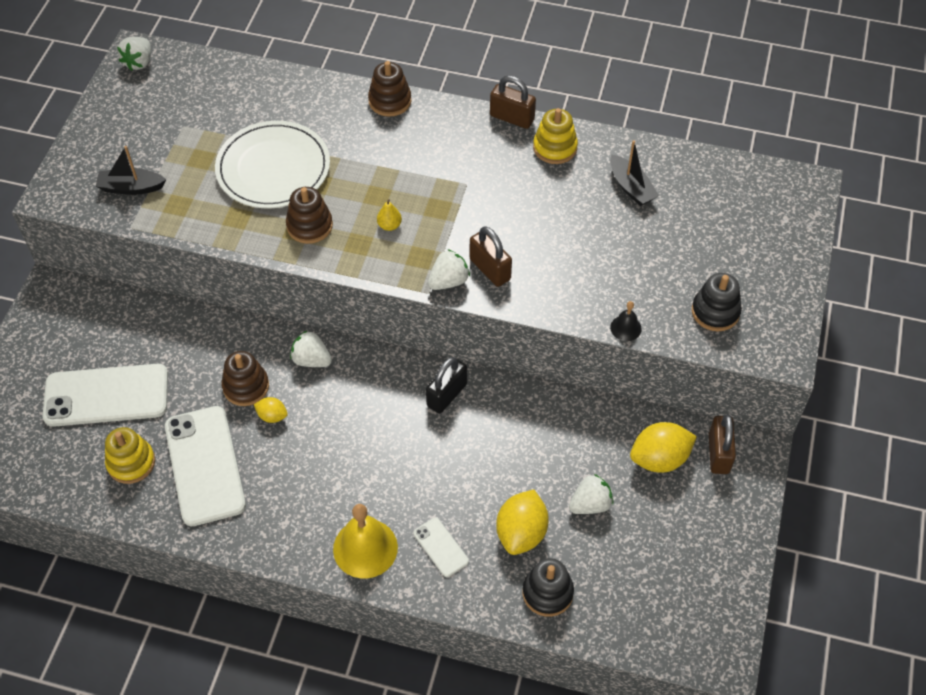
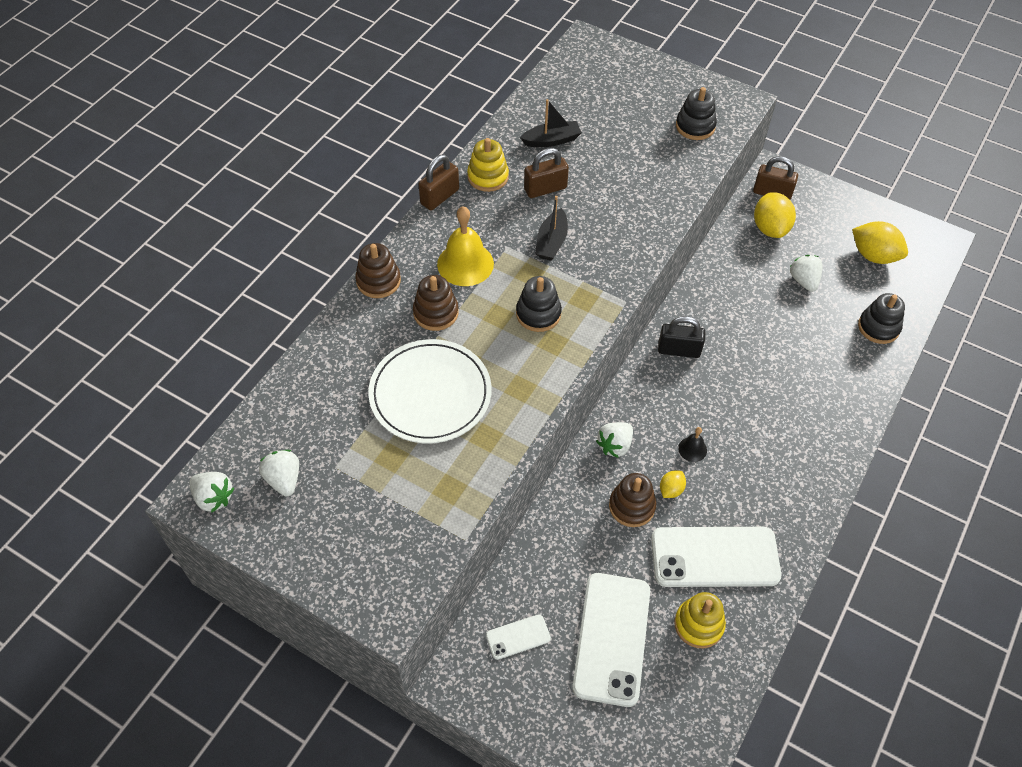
camera: 75 degrees left, 0 degrees up
(131, 187) = (408, 531): black boat -> black boat (551, 242)
(309, 226) = (517, 377): brown stacking toy -> brown stacking toy (436, 313)
(365, 548) = (822, 442): yellow bell -> yellow bell (465, 264)
(389, 225) = (538, 314): yellow pear -> black stacking toy
(441, 547) = (829, 388): white phone -> white phone (518, 637)
(446, 395) = (679, 350): black padlock -> black padlock turned 45 degrees counterclockwise
(448, 281) = (617, 284): white strawberry -> white strawberry (284, 479)
(490, 269) = (612, 253): brown padlock -> brown padlock (545, 189)
(521, 533) = (823, 331): yellow lemon -> yellow lemon (874, 255)
(625, 328) = (698, 182): black bell -> black bell (692, 449)

